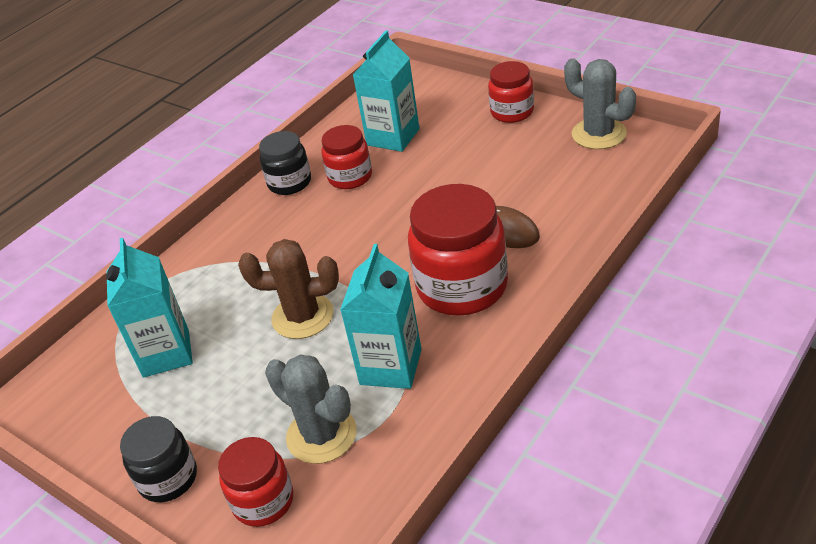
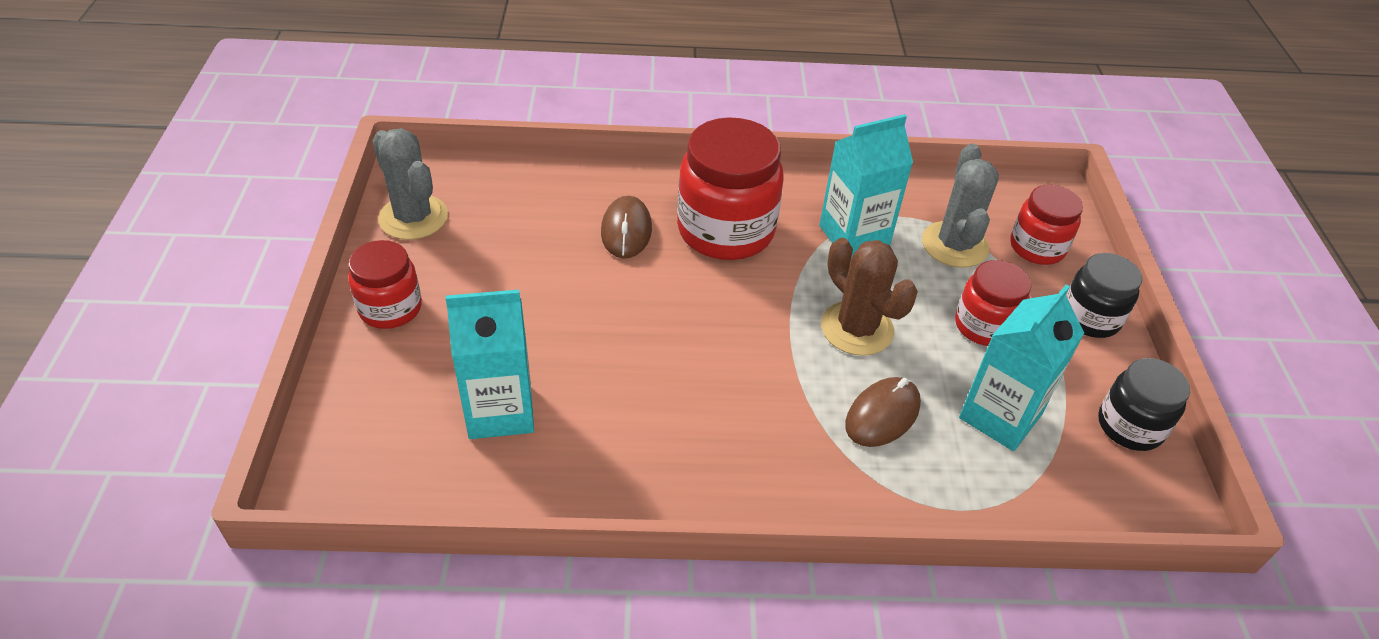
camera: 135 degrees left, 5 degrees up
(230, 292) = (882, 415): none -> brown mouse
(289, 183) = (663, 479): black jar -> black jar (1129, 426)
(350, 177) = (612, 413): red jar -> red jar (984, 326)
(599, 134) = (413, 217): grey cactus -> grey cactus turned 45 degrees counterclockwise

